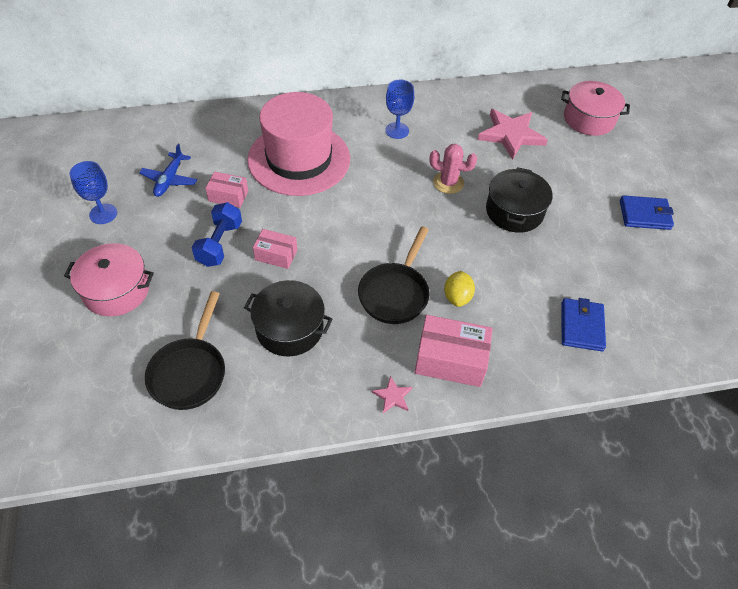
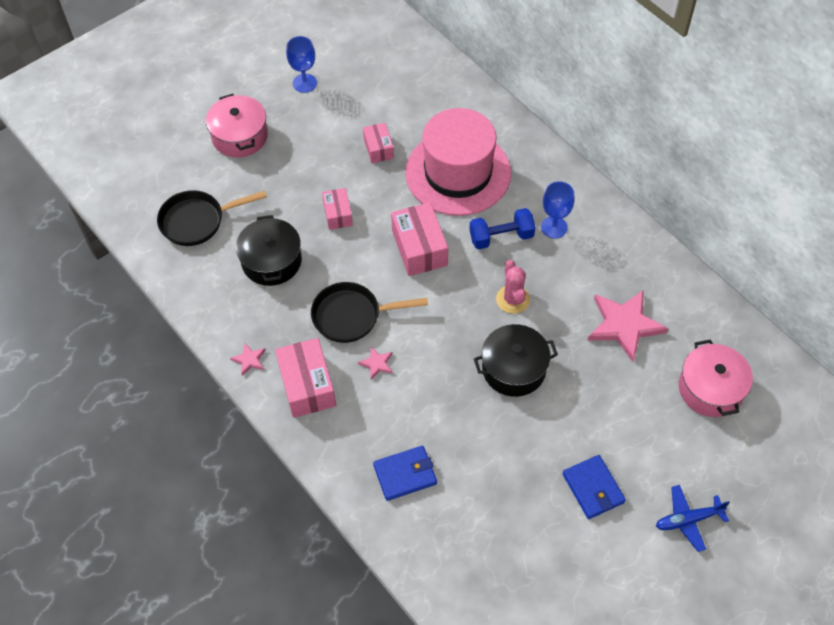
camera: 65 degrees right, 5 degrees up
(169, 180) = (368, 101): blue plane -> blue plane (688, 520)
(219, 244) = (324, 172): blue dumbbell -> blue dumbbell (501, 237)
(356, 216) = (419, 248): none -> pink box
(457, 297) = (377, 363): yellow lemon -> pink star

